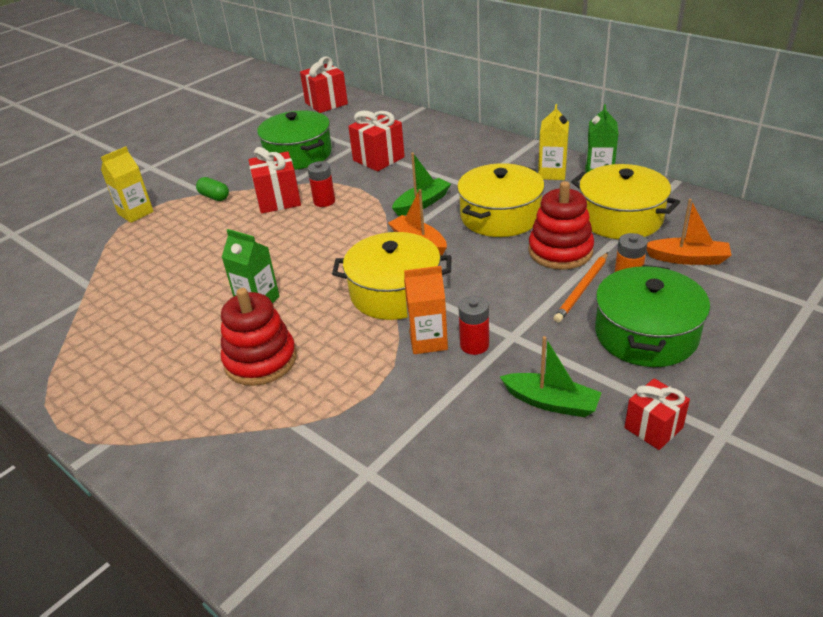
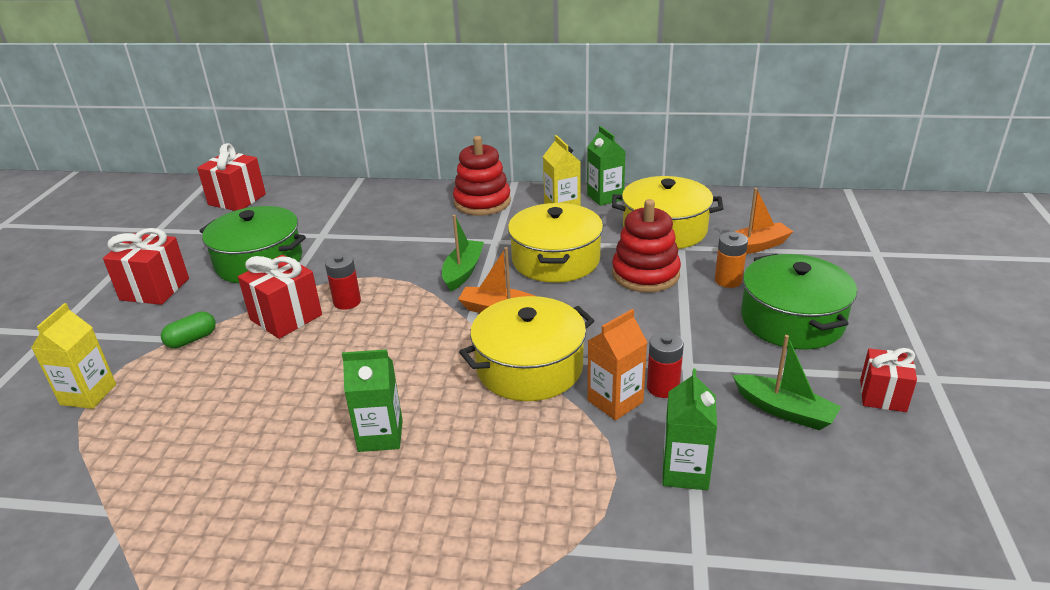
camera: 35 degrees left, 5 degrees down
(214, 197) = (192, 339): green capsule -> green capsule turned 45 degrees counterclockwise
(260, 360) = (455, 498): red stacking toy -> red stacking toy (482, 202)
(378, 159) = (365, 241): red gift -> red gift (155, 289)
(423, 412) = (685, 472): none -> green carton
(551, 402) = (784, 410): green boat -> green boat turned 45 degrees clockwise
(582, 289) = (700, 301): orange pencil -> none

